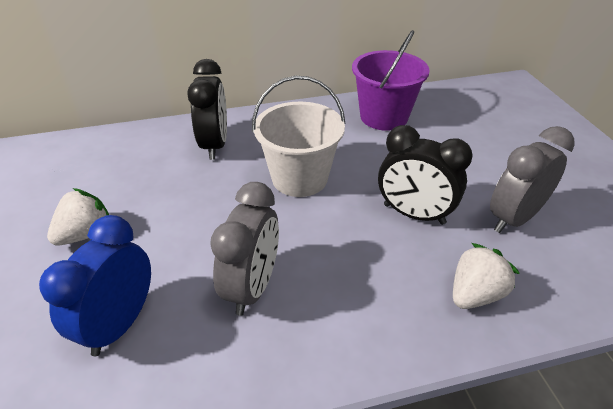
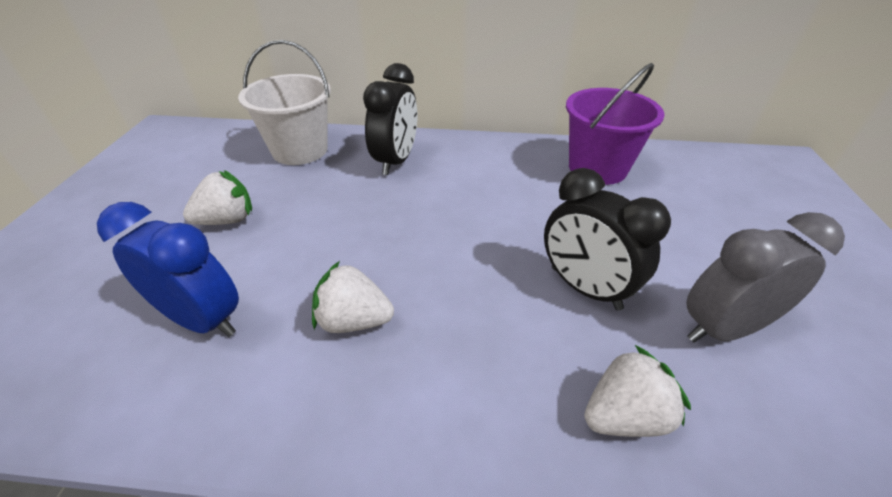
camera: 20 degrees right, 0 degrees up
(120, 324) = (203, 320): blue clock -> blue clock turned 75 degrees clockwise
(252, 287) = (353, 320): grey clock -> white strawberry
(299, 178) = (467, 214): white bucket -> white bucket (300, 150)

